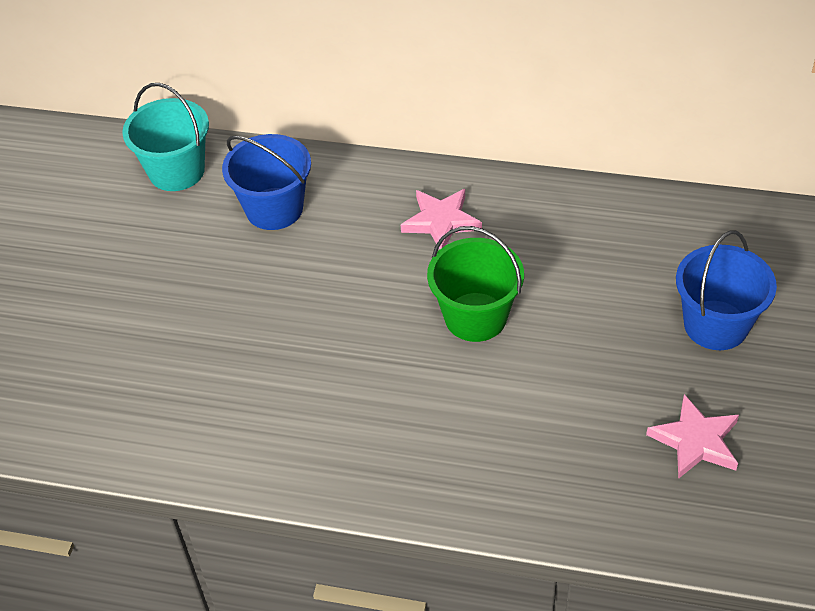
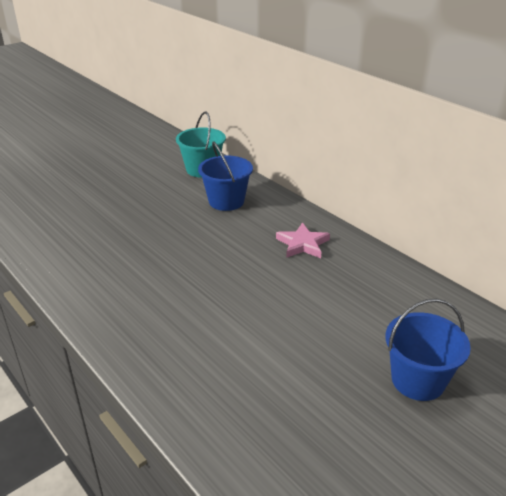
camera: 35 degrees right, 15 degrees down
(475, 317) = (269, 294): green bucket -> none
(695, 441) = (329, 438): pink star -> none

